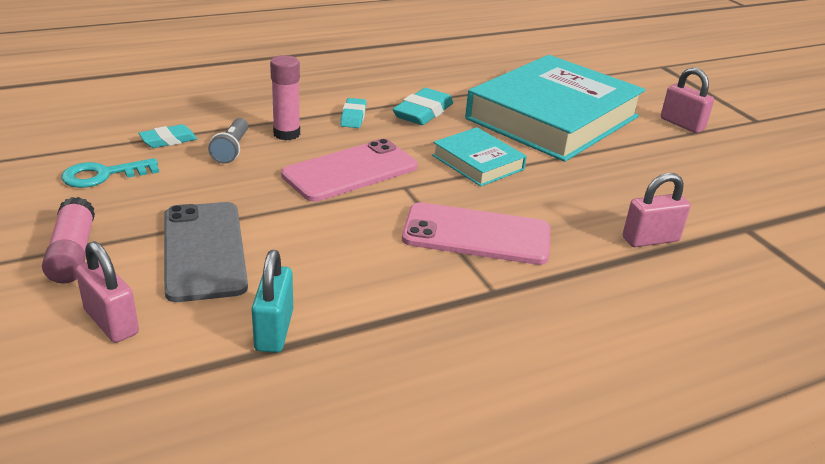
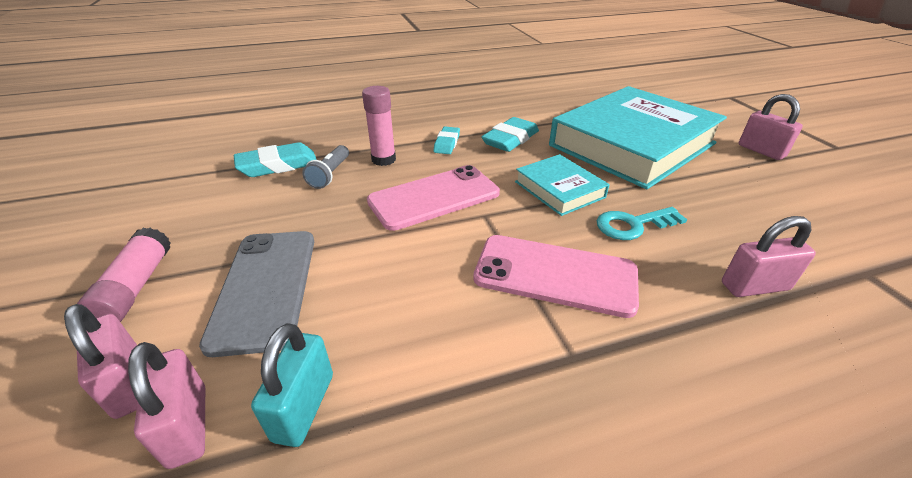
camera: 10 degrees right, 5 degrees up
(103, 175) = (207, 199): turquoise key -> turquoise key (633, 225)
(168, 140) = (278, 165): turquoise eraser -> turquoise eraser, size x1.59
(180, 345) = (188, 425): none -> pink padlock

